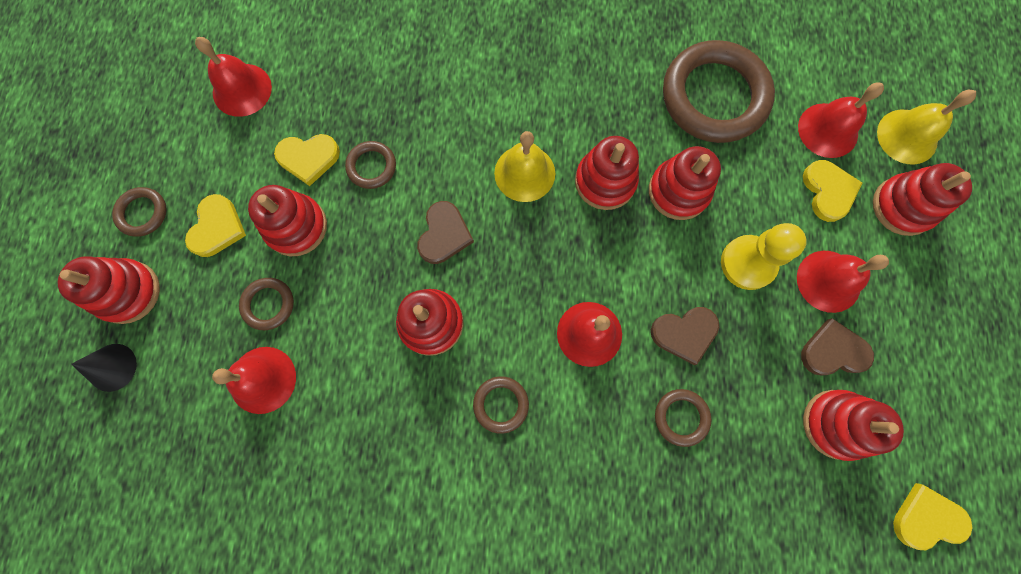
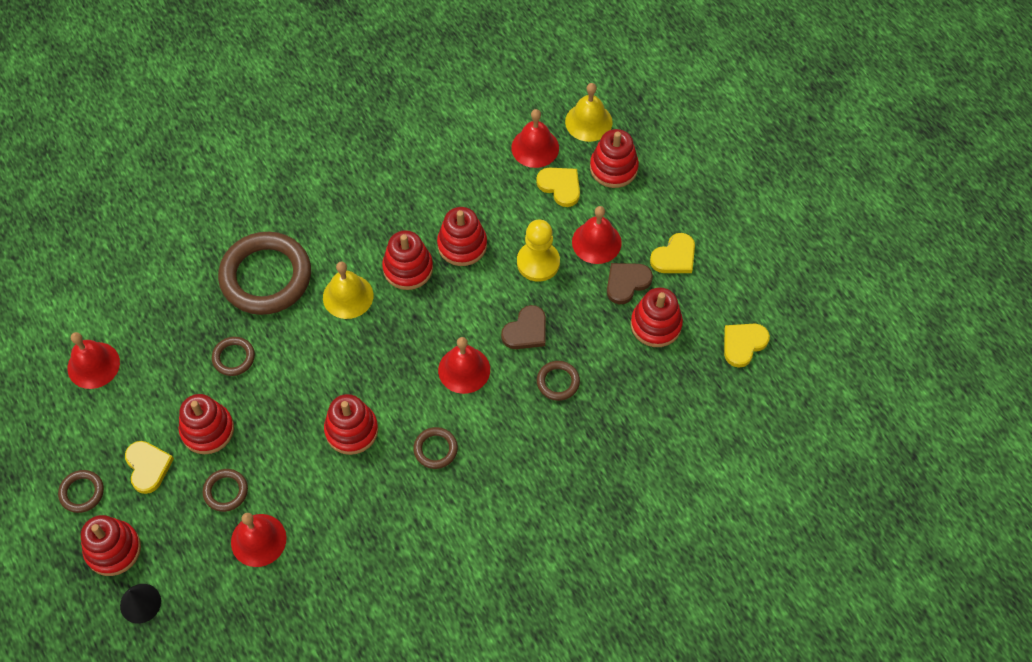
camera: 35 degrees left, 15 degrees down
(308, 158) = (182, 380): yellow heart -> yellow heart (674, 257)
(444, 234) = (319, 369): brown heart -> none
(714, 97) = (445, 170): brown ring -> brown ring (266, 277)

